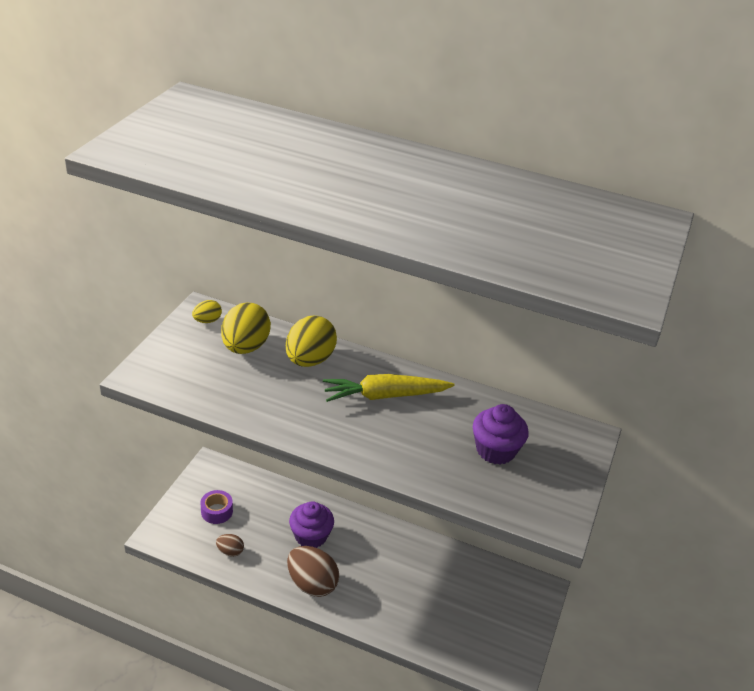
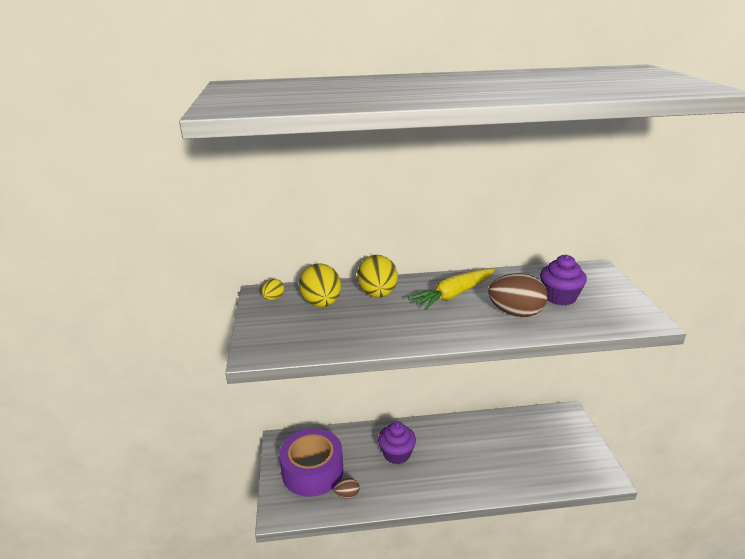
camera: 25 degrees left, 10 degrees down
(217, 511) = (312, 471): purple tape -> purple tape, size x2.20
(312, 584) = (426, 486): brown egg -> brown egg (515, 313)

